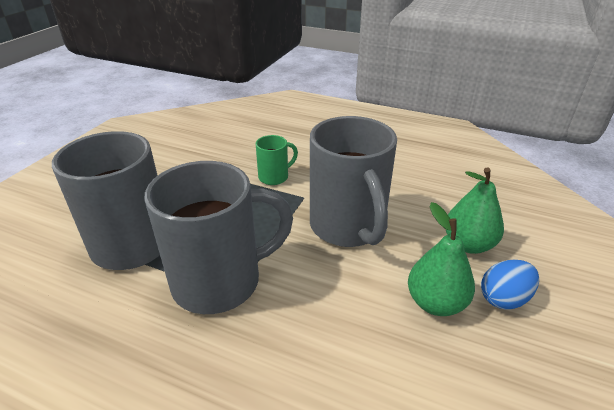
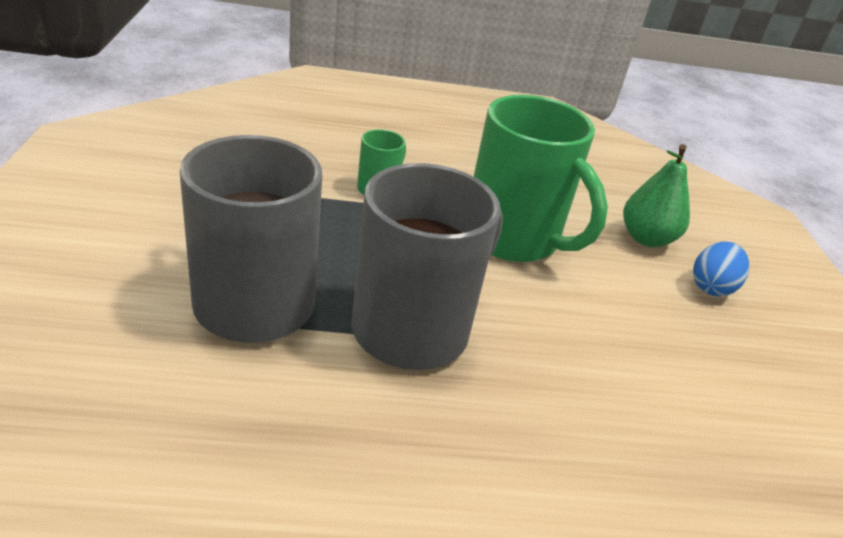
camera: 30 degrees left, 0 degrees up
(348, 227) = (513, 239): grey mug -> green mug
(435, 303) = (656, 304): green pear -> none

